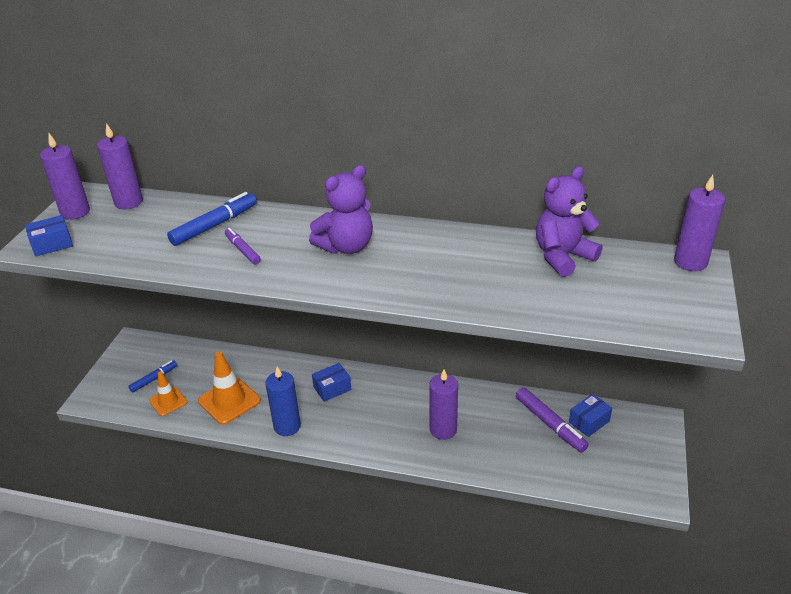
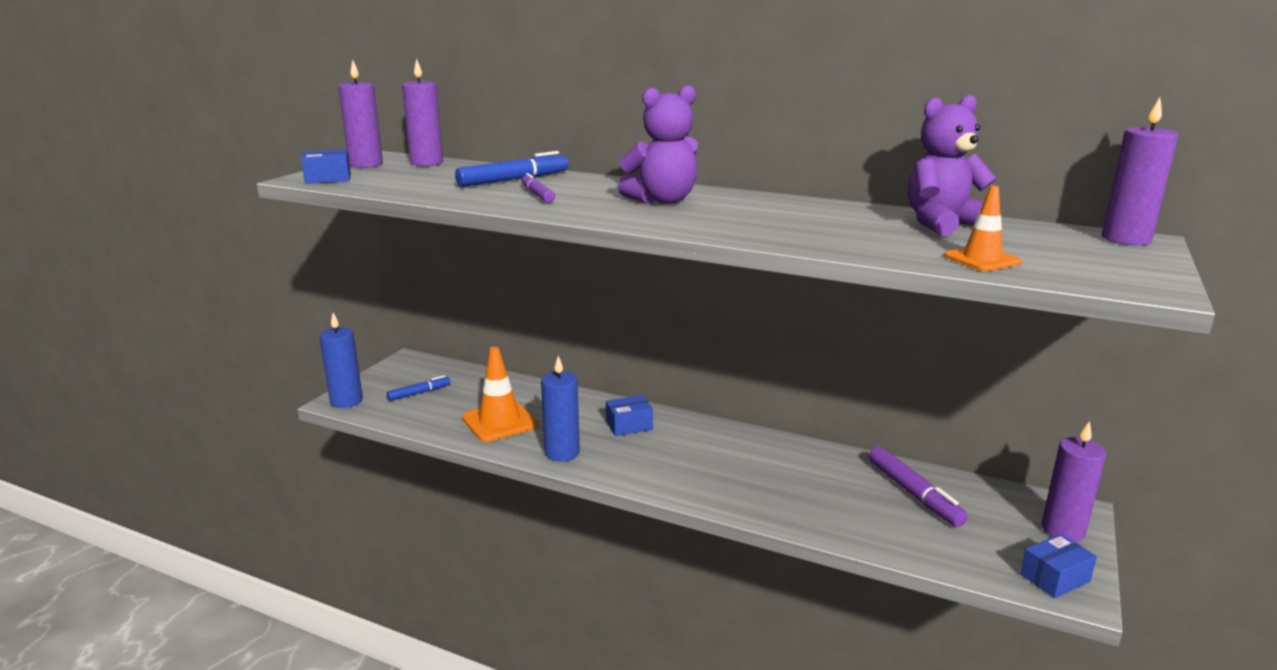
camera: 10 degrees right, 15 degrees down
(95, 398) = (346, 401): none -> blue candle
(168, 401) = (427, 414): orange traffic cone -> orange traffic cone (982, 259)
(443, 429) = (764, 481): purple candle -> purple candle (1063, 530)
(589, 422) = (970, 498): blue box -> blue box (1054, 578)

